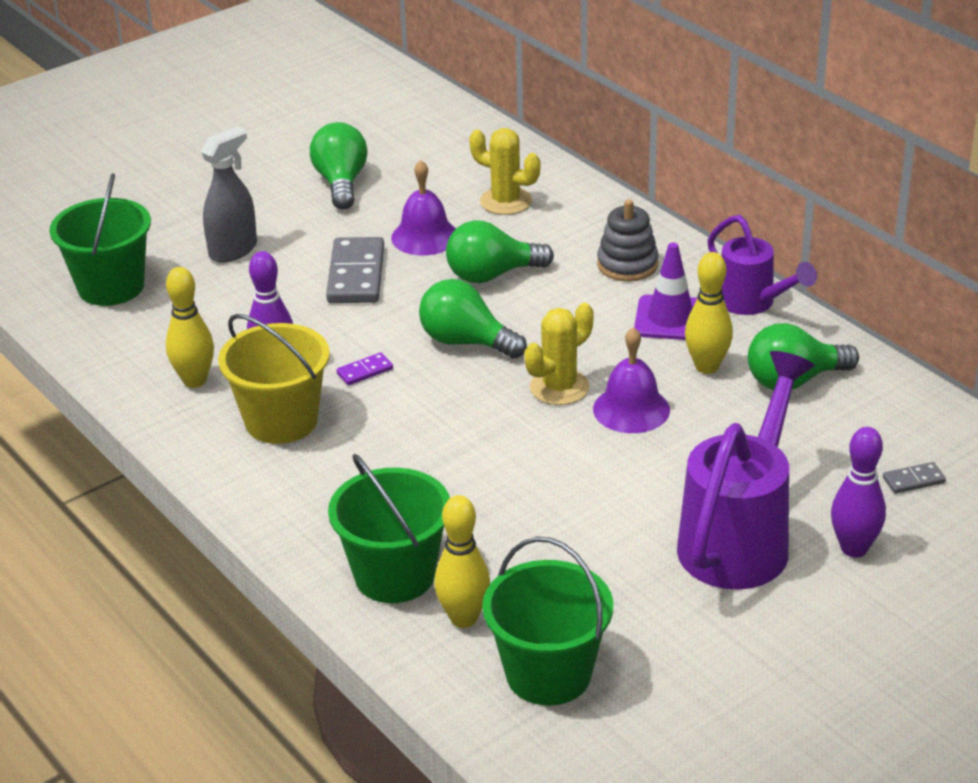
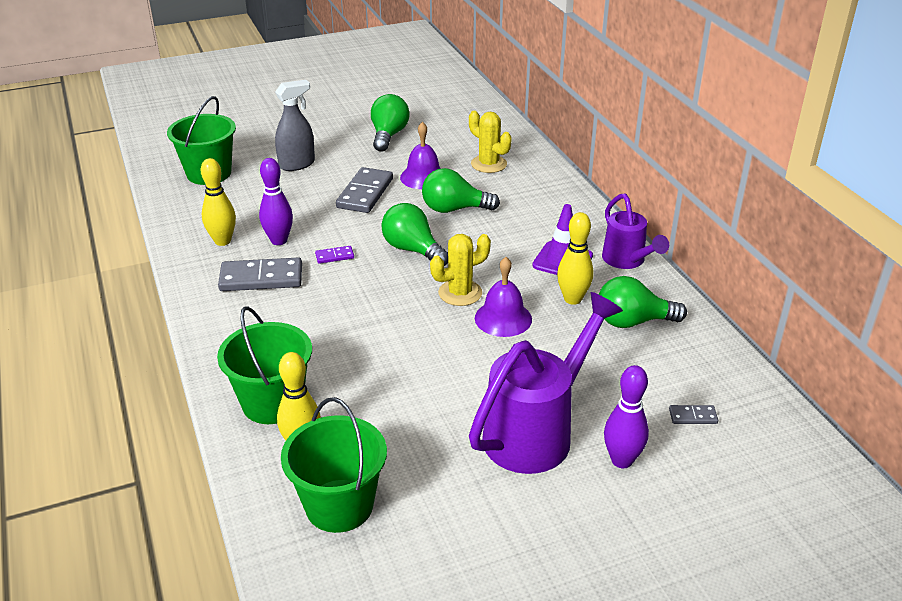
camera: 15 degrees right, 0 degrees up
(281, 421) = (261, 278): yellow bucket -> grey domino
(627, 265) = (550, 219): grey stacking toy -> none

